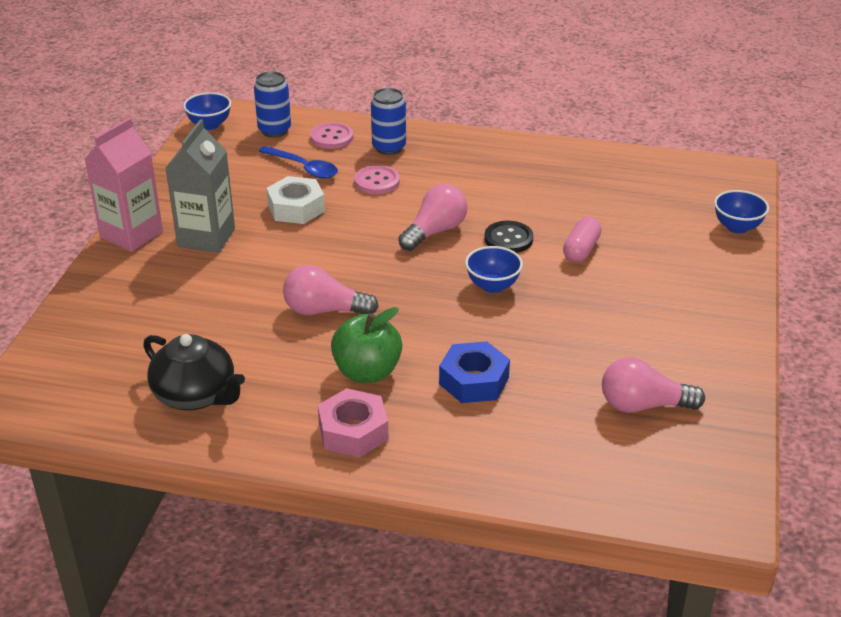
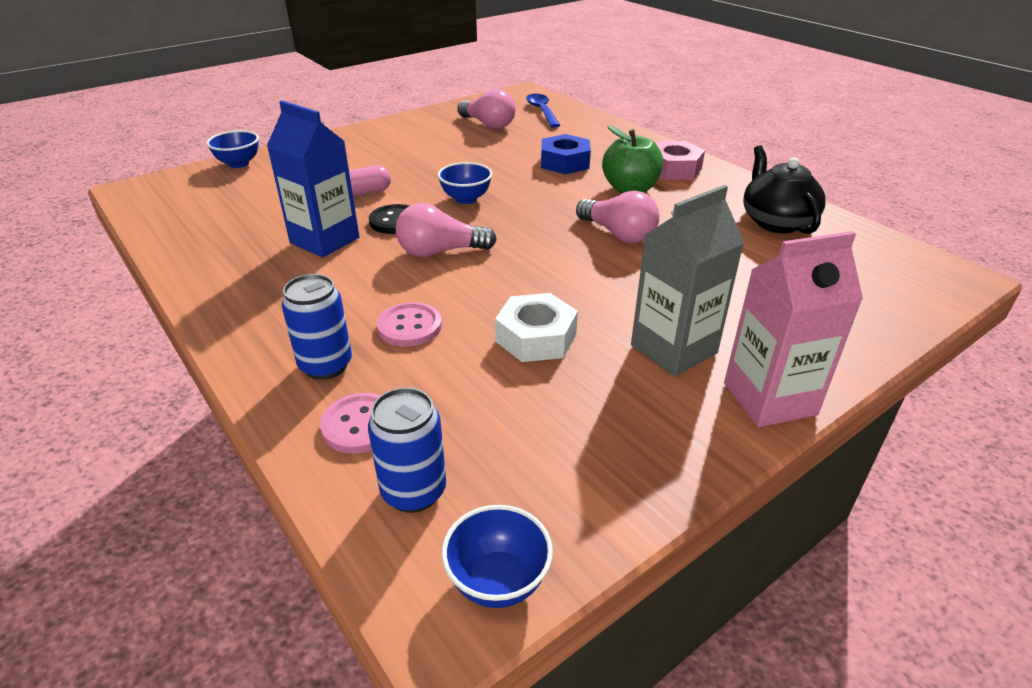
camera: 140 degrees left, 0 degrees up
(304, 168) = (461, 390): blue spoon -> blue spoon (542, 111)
(525, 202) = (324, 240): none -> blue carton

